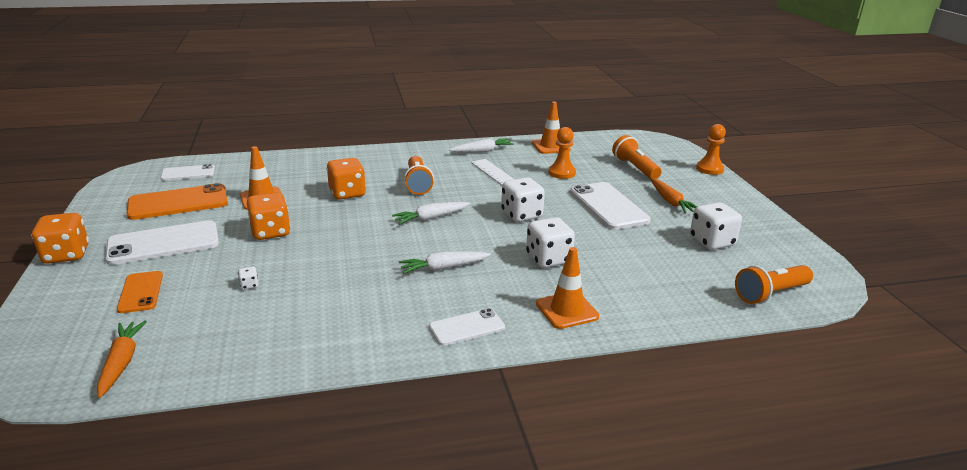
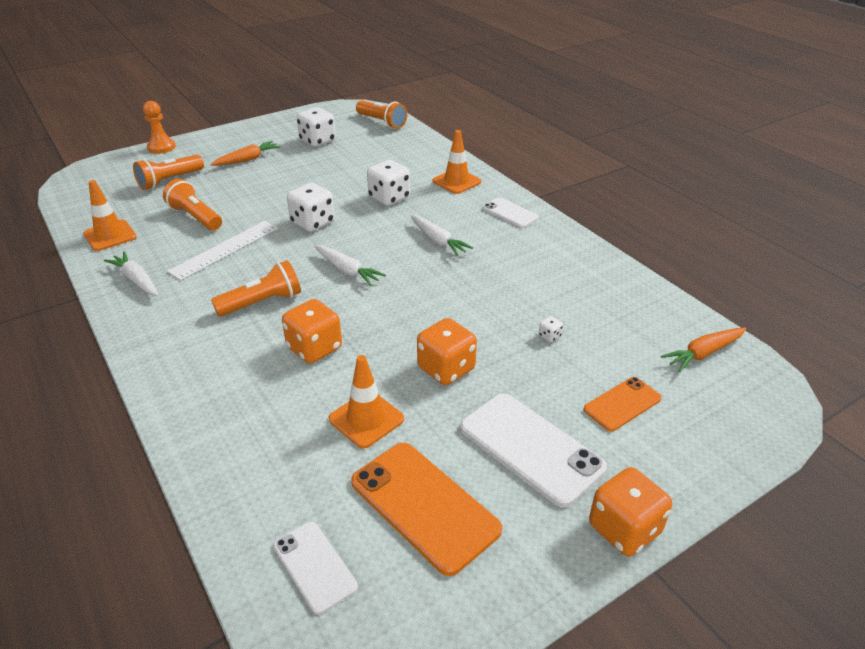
camera: 110 degrees left, 10 degrees up
(562, 173) = (195, 217): orange pawn -> orange flashlight
(608, 206) = (271, 185): white phone -> none

